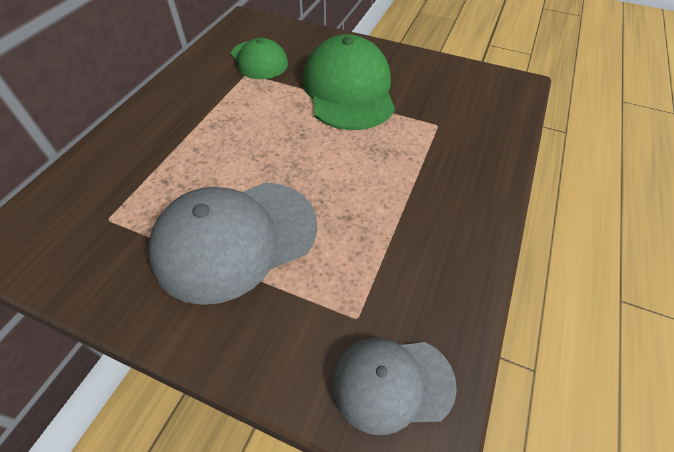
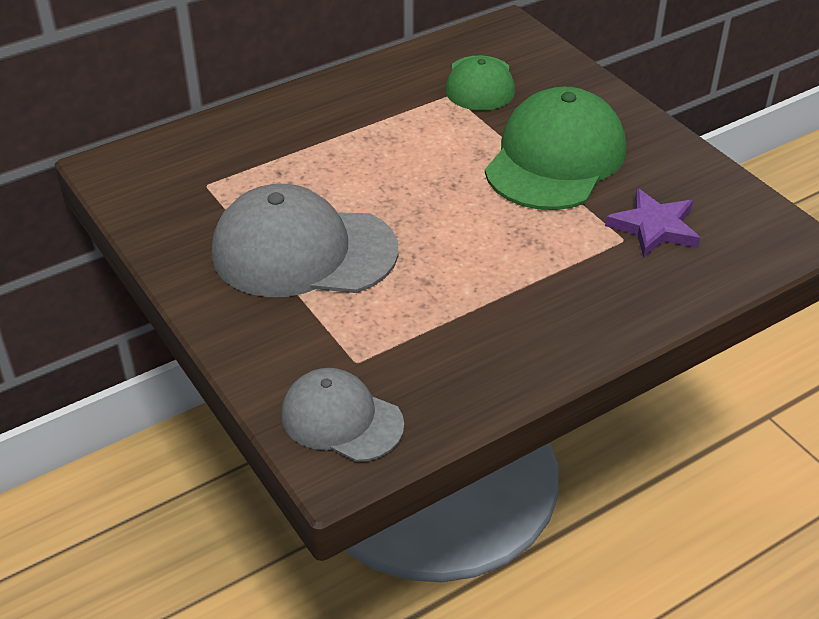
camera: 35 degrees right, 10 degrees down
(445, 109) = (654, 227): none -> purple star

